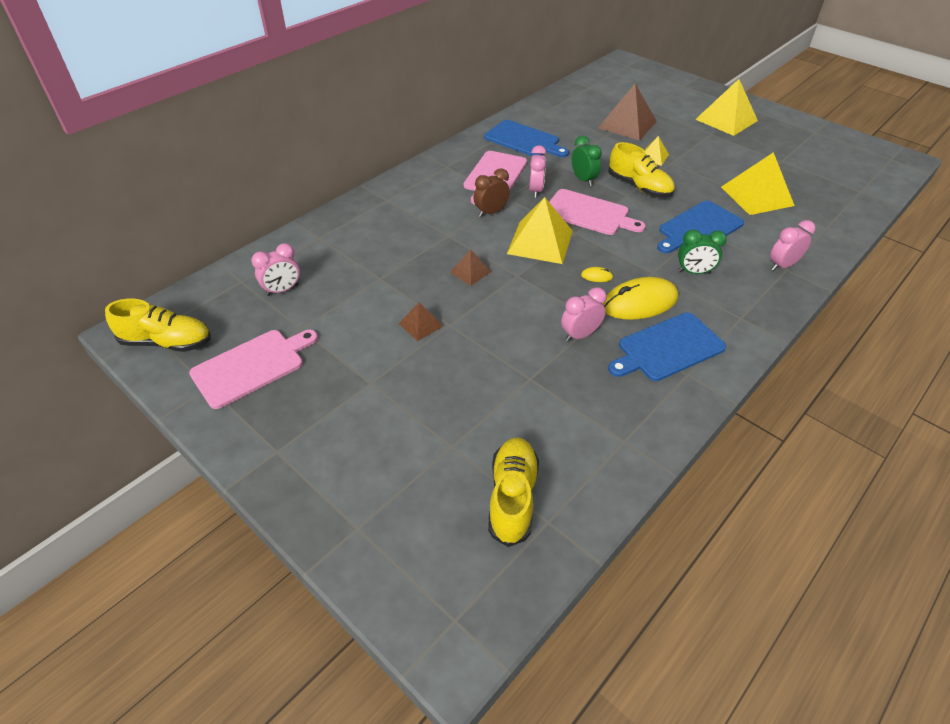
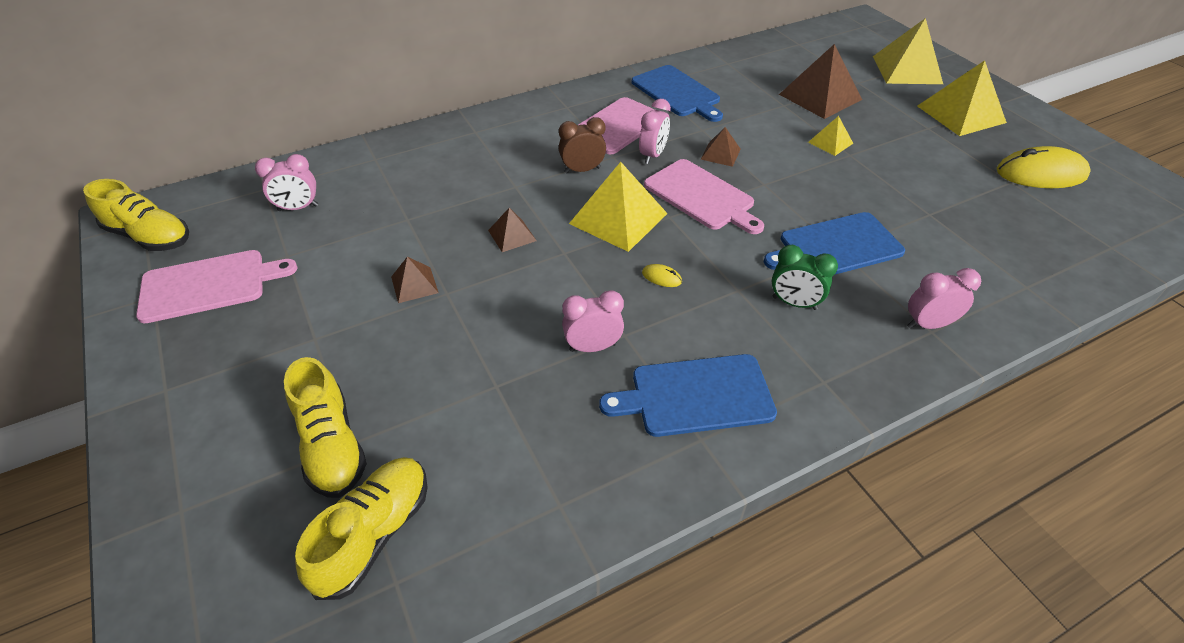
camera: 20 degrees right, 0 degrees up
(583, 180) = (720, 154): green clock -> brown pyramid
(639, 187) = (787, 177): yellow shoe -> yellow shoe (331, 445)
(639, 302) = (696, 325): yellow mouse -> yellow mouse (1041, 174)
(757, 196) = (946, 221): yellow pyramid -> yellow pyramid (907, 70)

